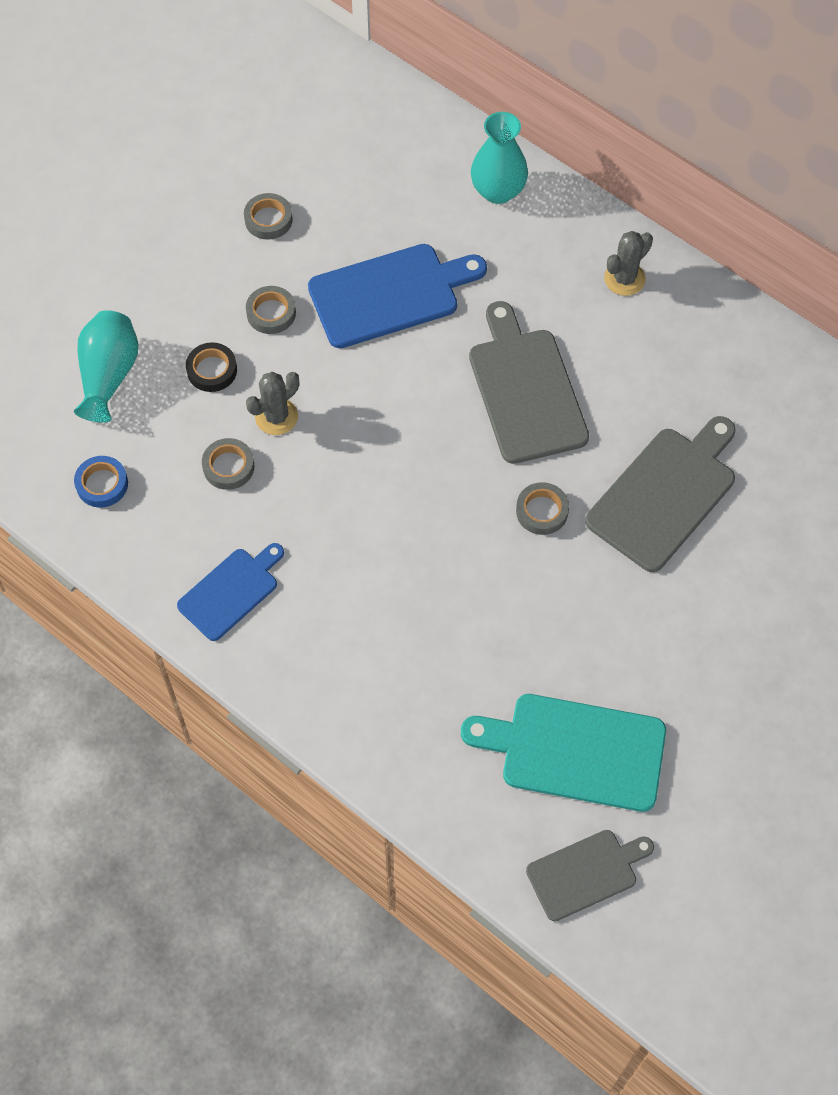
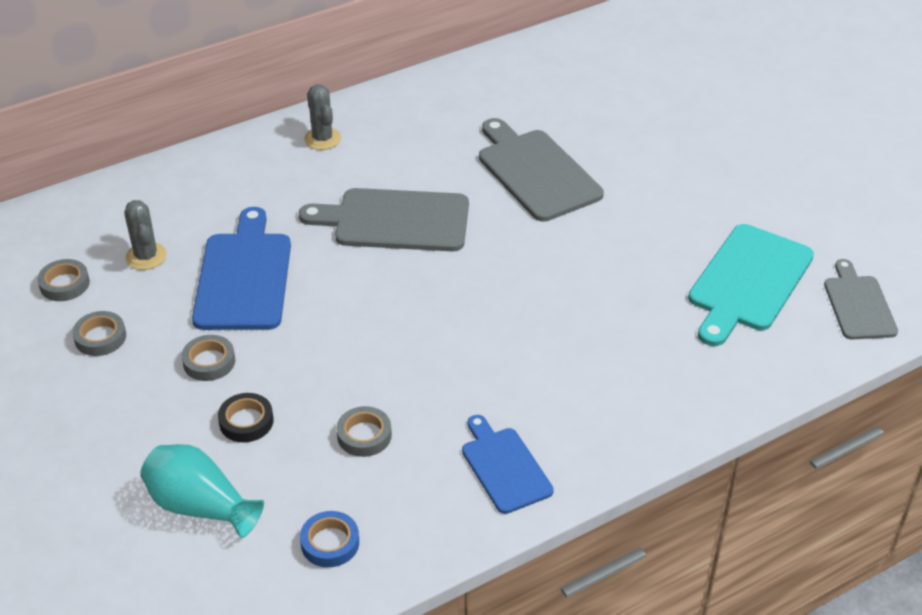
camera: 70 degrees left, 20 degrees down
(276, 417) = (328, 386): grey cactus -> grey cactus (146, 256)
(498, 191) = (183, 184): turquoise vase -> none
(542, 511) = (518, 242): grey tape -> grey tape (64, 284)

